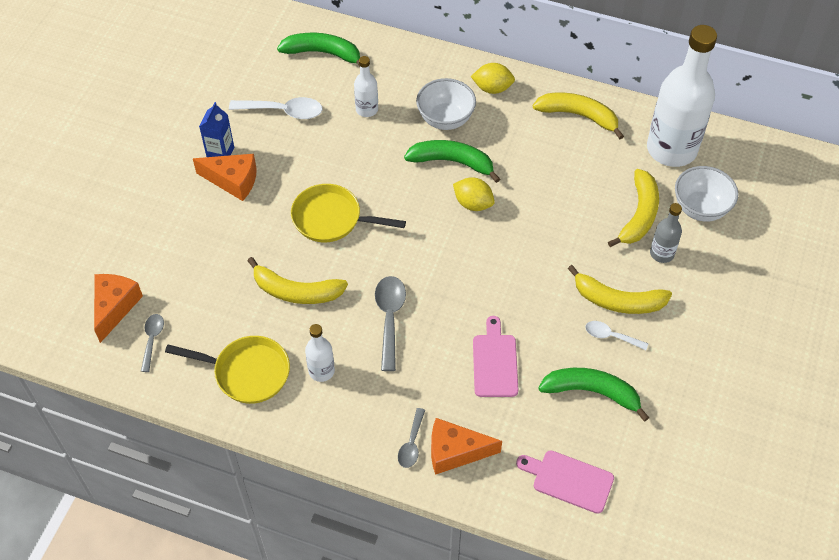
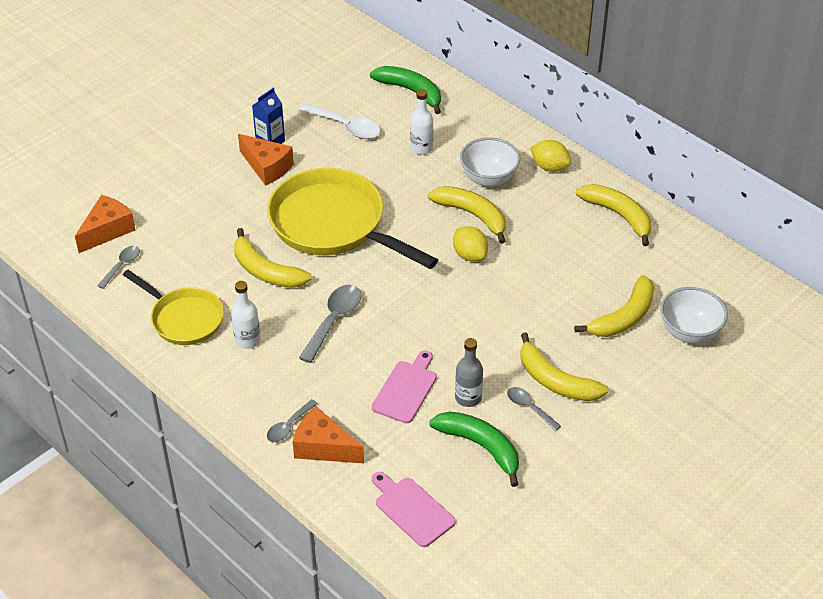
camera: 25 degrees right, 10 degrees down
(331, 219) = (333, 225): yellow pan -> yellow pan, size x1.70
(452, 162) = (472, 215): green banana -> yellow banana
(611, 336) = (529, 408): white spoon -> grey spoon
(662, 253) = (625, 357): grey bottle -> grey bottle (468, 398)
(671, 149) = (693, 273): white bottle -> none

